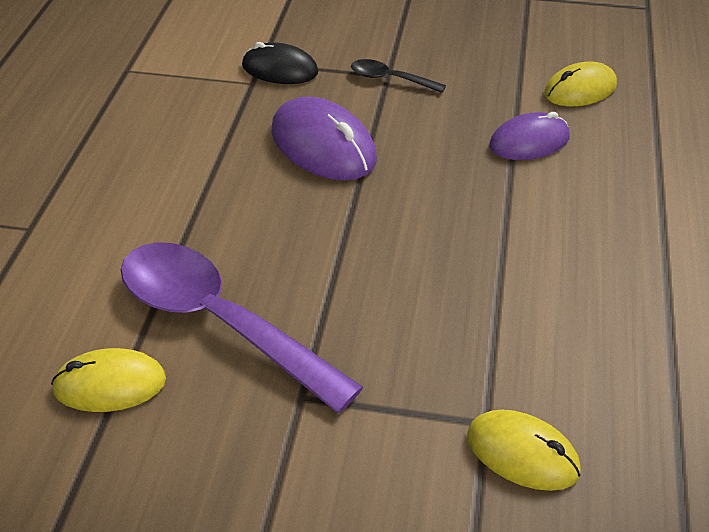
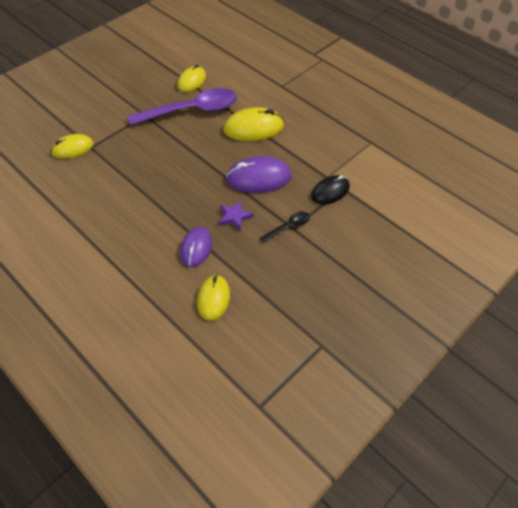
camera: 125 degrees right, 10 degrees up
(200, 207) = (253, 128): none -> yellow mouse
(430, 133) = (234, 217): none -> purple star

